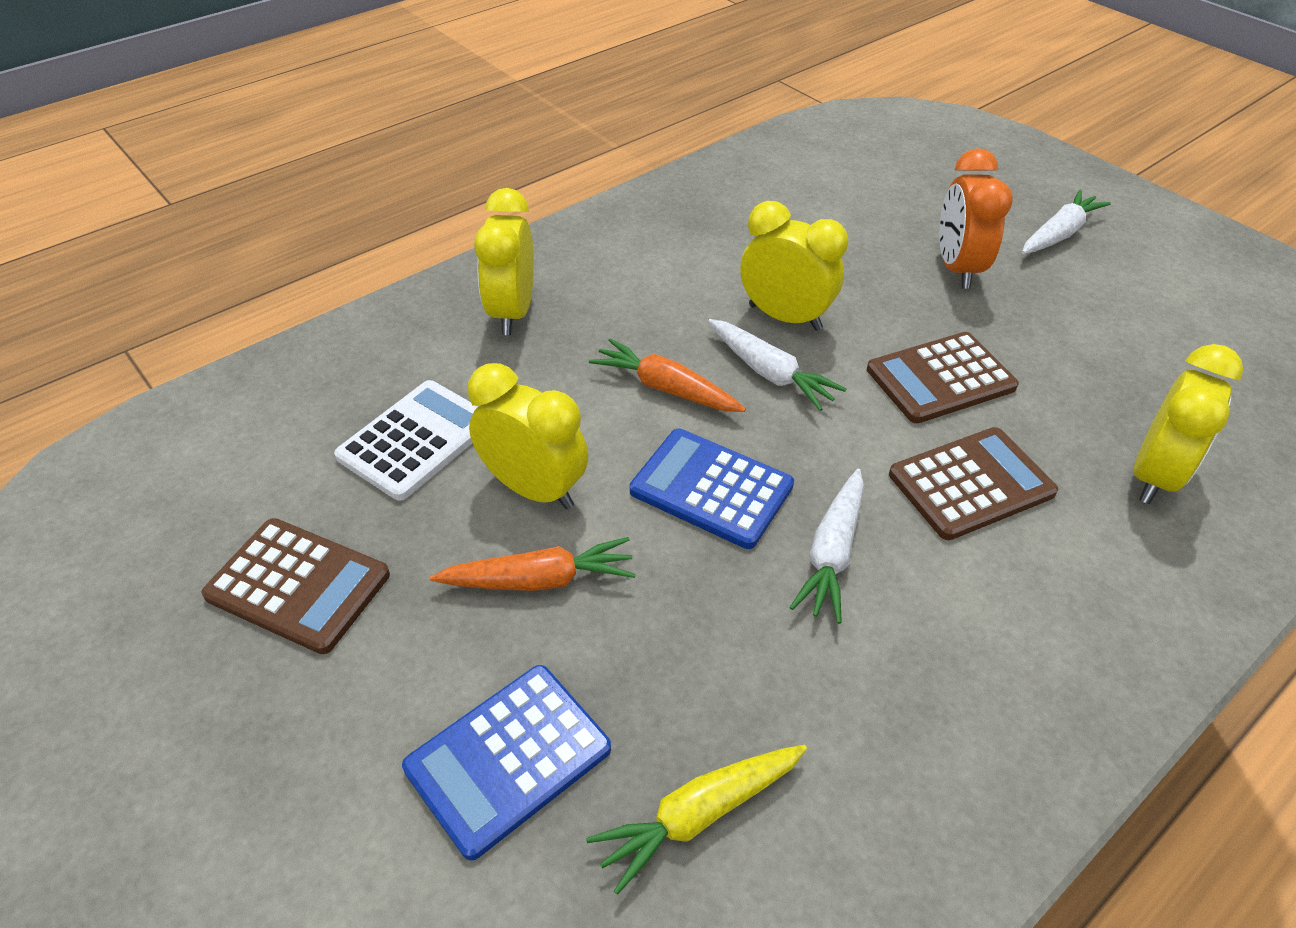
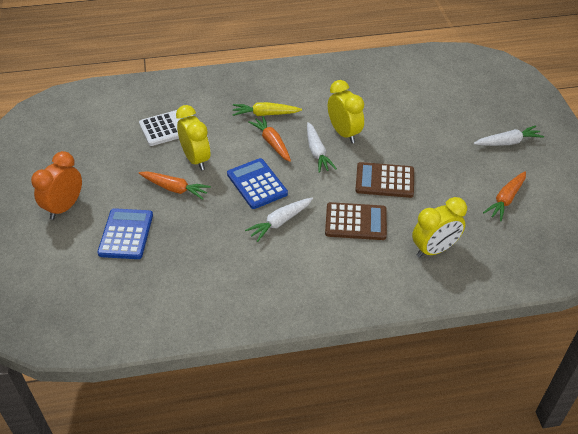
camera: 30 degrees right, 0 degrees up
(298, 585) = (101, 159): brown calculator -> none
(508, 758) = (126, 234): blue calculator -> blue calculator turned 105 degrees clockwise
(512, 312) = (239, 93): yellow clock -> none
(699, 814) = (168, 274): yellow carrot -> yellow carrot (265, 114)
(957, 268) = (440, 140): orange clock -> orange clock (64, 207)
(1159, 331) = (505, 199): none -> orange carrot

